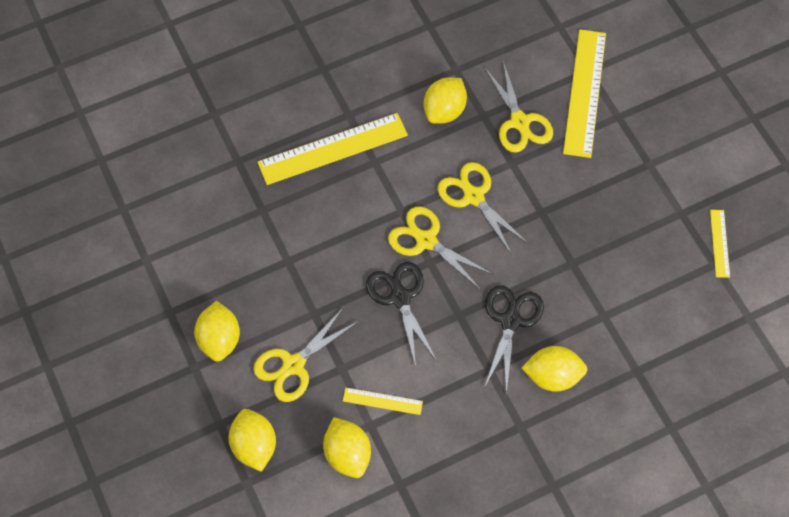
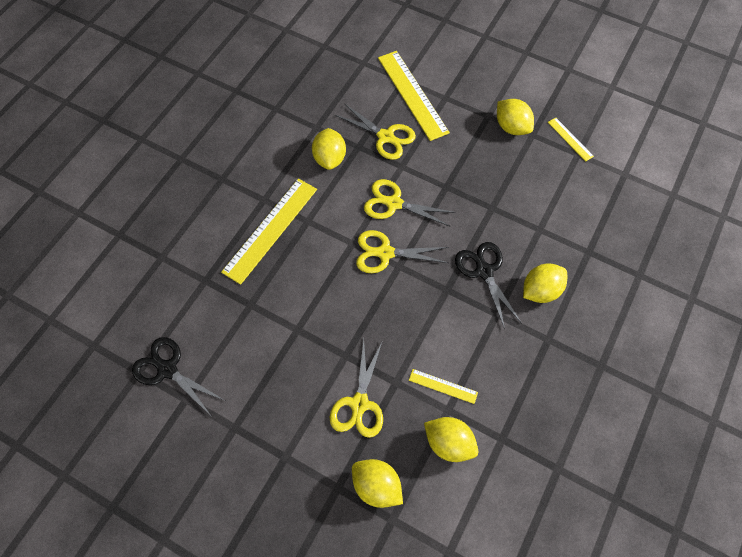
camera: 35 degrees left, 0 degrees up
(219, 339) = (289, 422): yellow lemon -> yellow lemon (511, 127)
(382, 401) = (443, 386): yellow ruler -> yellow ruler turned 45 degrees clockwise
(400, 298) = (398, 304): black scissors -> black scissors (167, 370)

